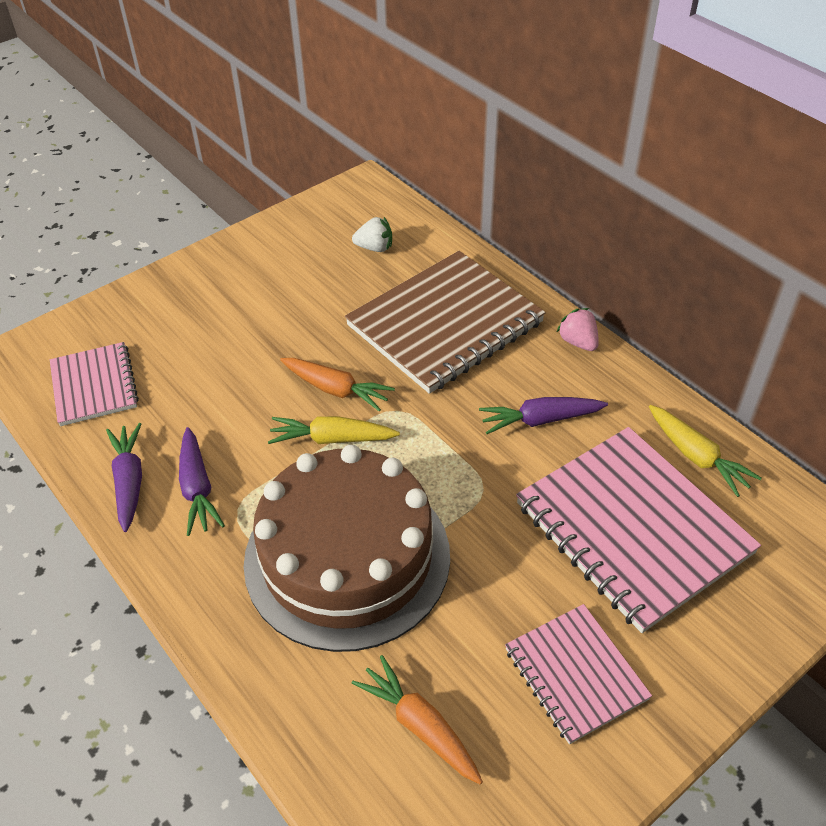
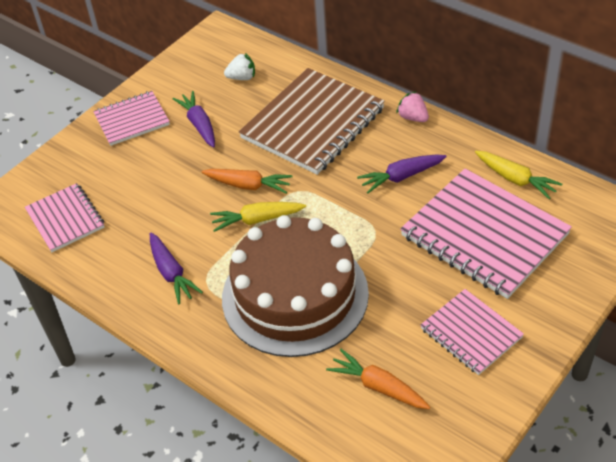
camera: 10 degrees left, 0 degrees up
(129, 481) = (119, 279): purple carrot -> purple carrot (199, 124)
(222, 275) = (132, 120): none -> pink notebook

